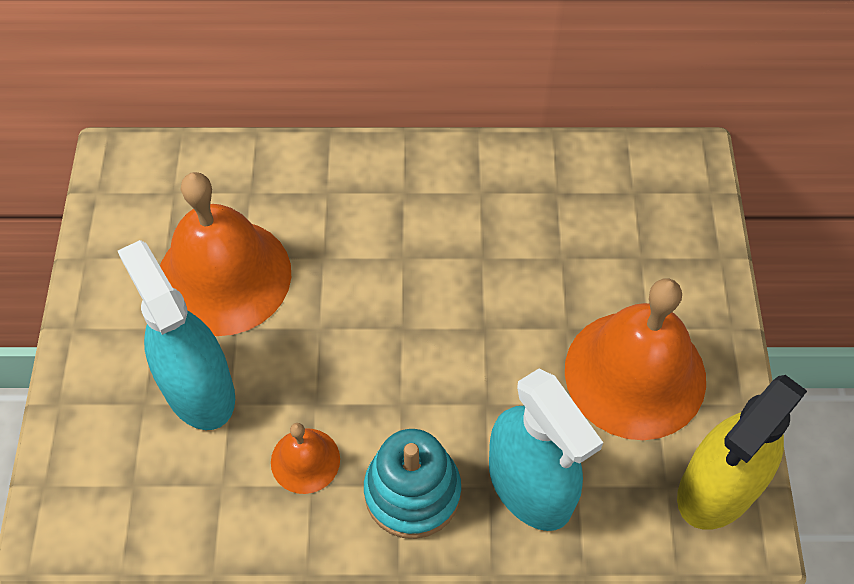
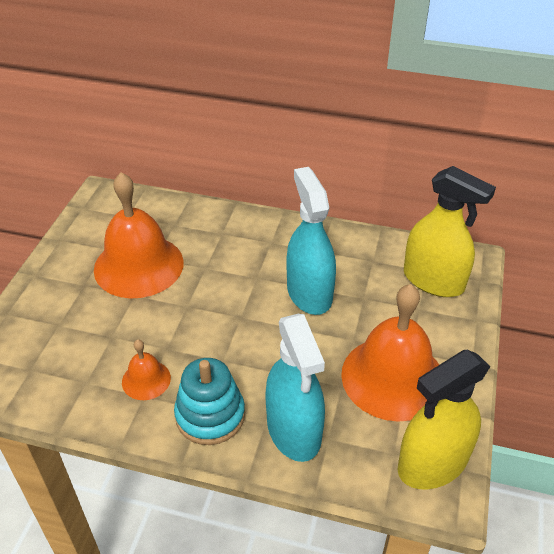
camera: 15 degrees right, 15 degrees down
(198, 389) = (95, 324): turquoise spray bottle -> turquoise spray bottle (309, 293)
(648, 207) = (433, 280): none -> yellow spray bottle

